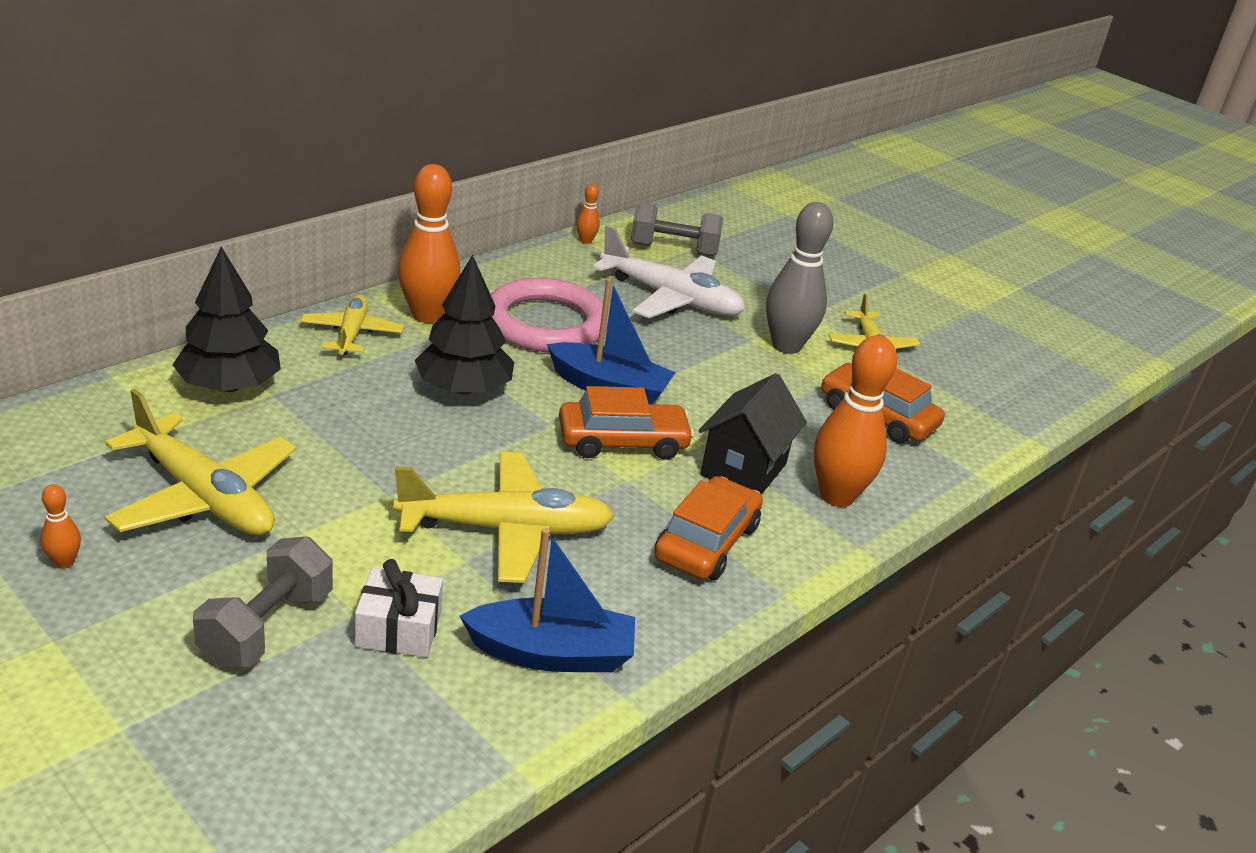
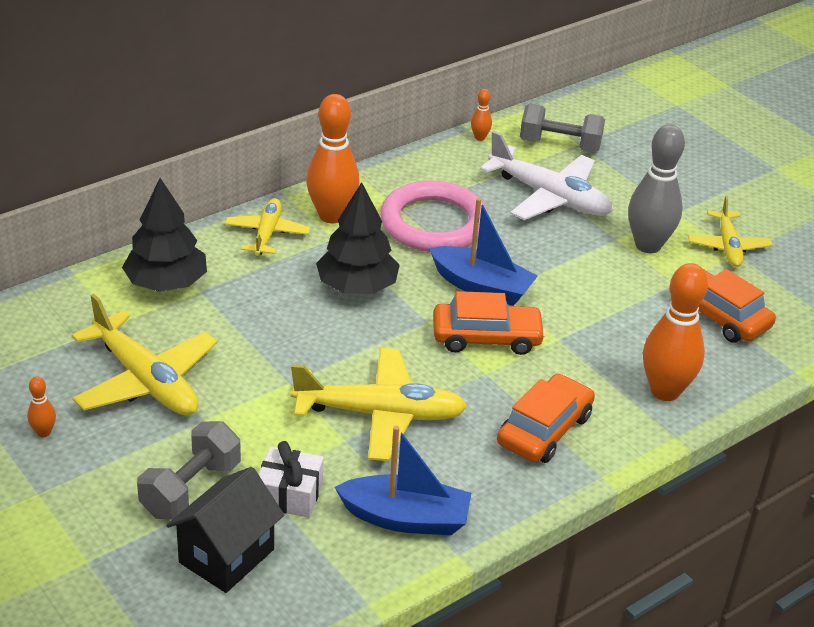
camera: 10 degrees right, 5 degrees up
(743, 469) = (587, 365): black house -> black house (226, 556)

